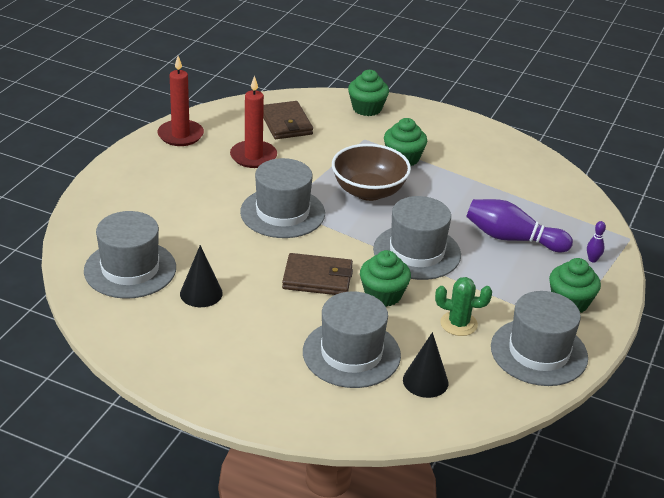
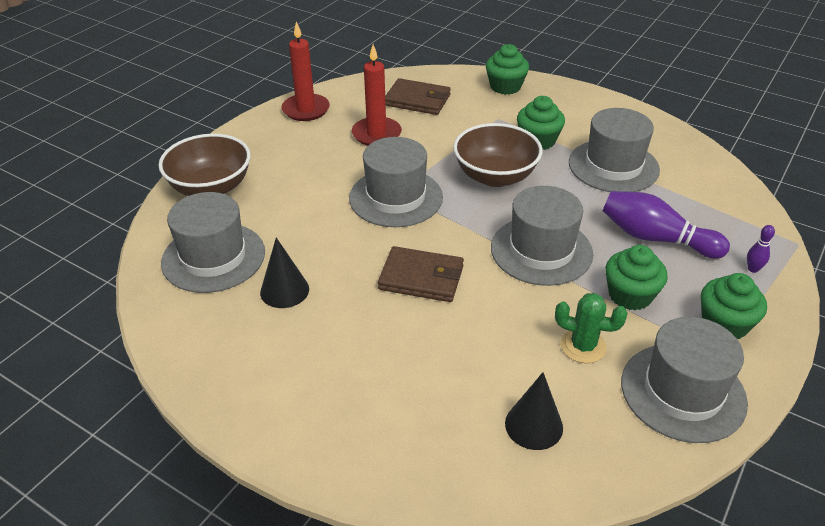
camera: 10 degrees right, 5 degrees up
(109, 210) = (211, 188): none -> brown bowl
(286, 123) = (417, 100): brown wallet -> brown wallet turned 60 degrees counterclockwise
(351, 353) = (446, 380): grey hat -> grey hat (613, 166)
(383, 295) = (495, 303): green cupcake -> green cupcake (630, 295)

